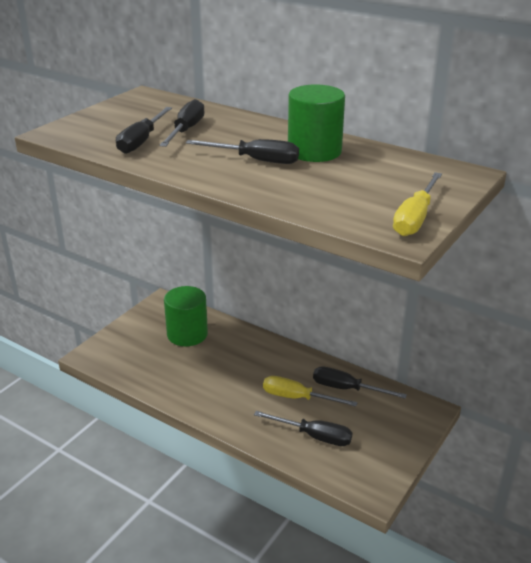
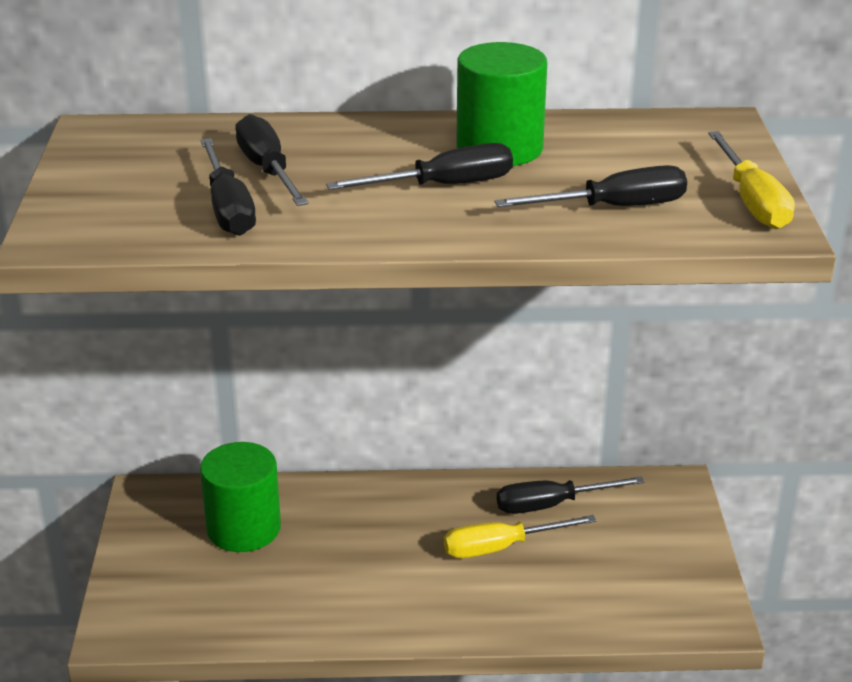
camera: 35 degrees left, 0 degrees up
(314, 436) = (575, 588): black screwdriver -> black screwdriver (614, 208)

